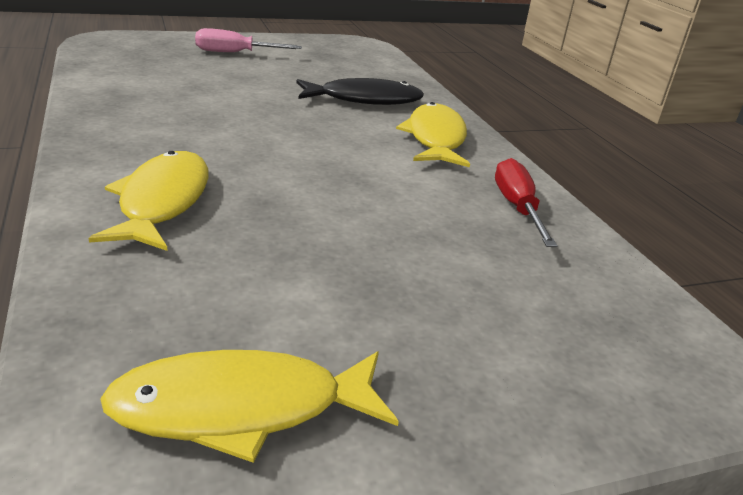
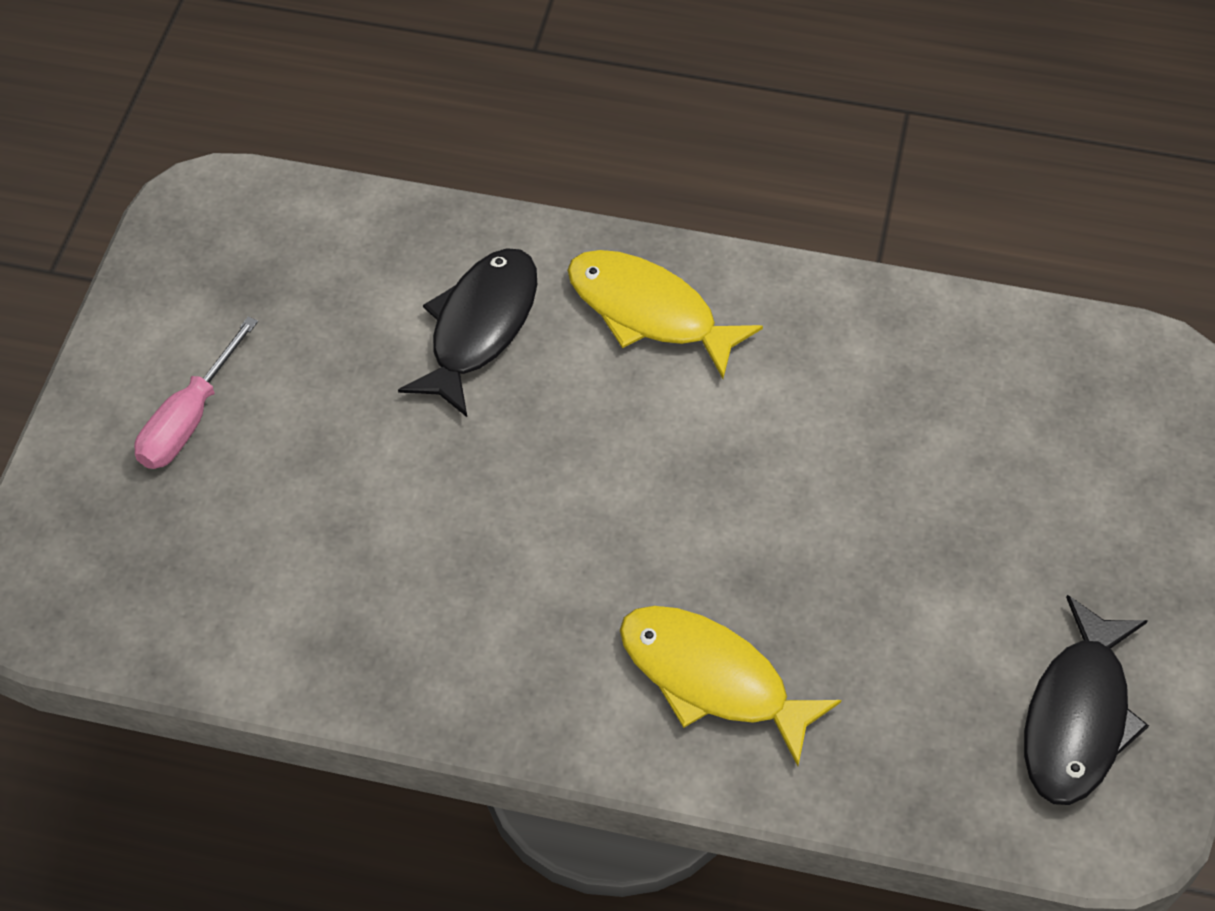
camera: 55 degrees left, 25 degrees up
(241, 408) = (1077, 717): yellow fish -> black fish
(517, 208) = (859, 335): red screwdriver -> none

